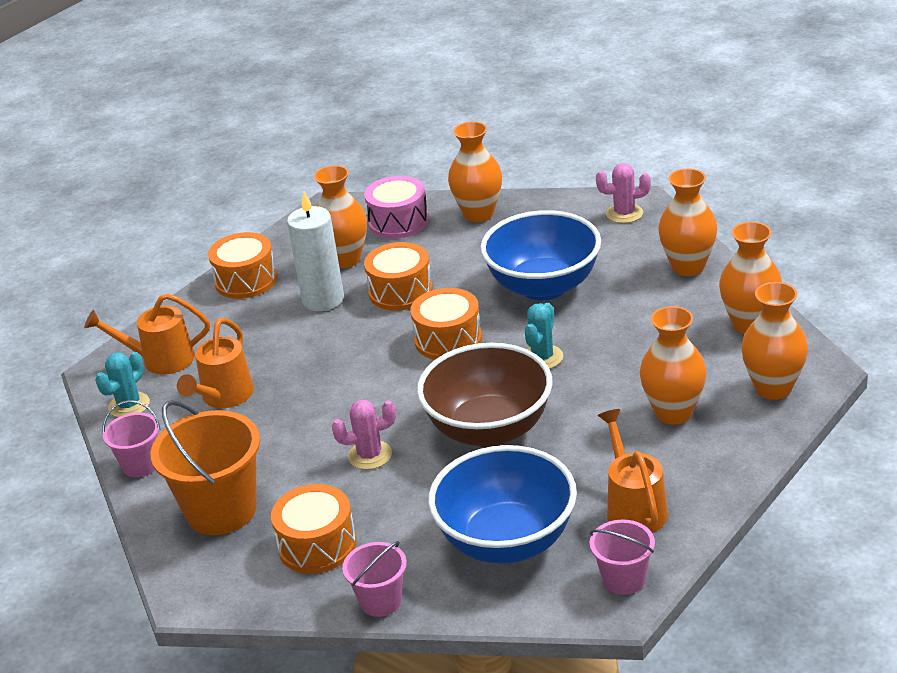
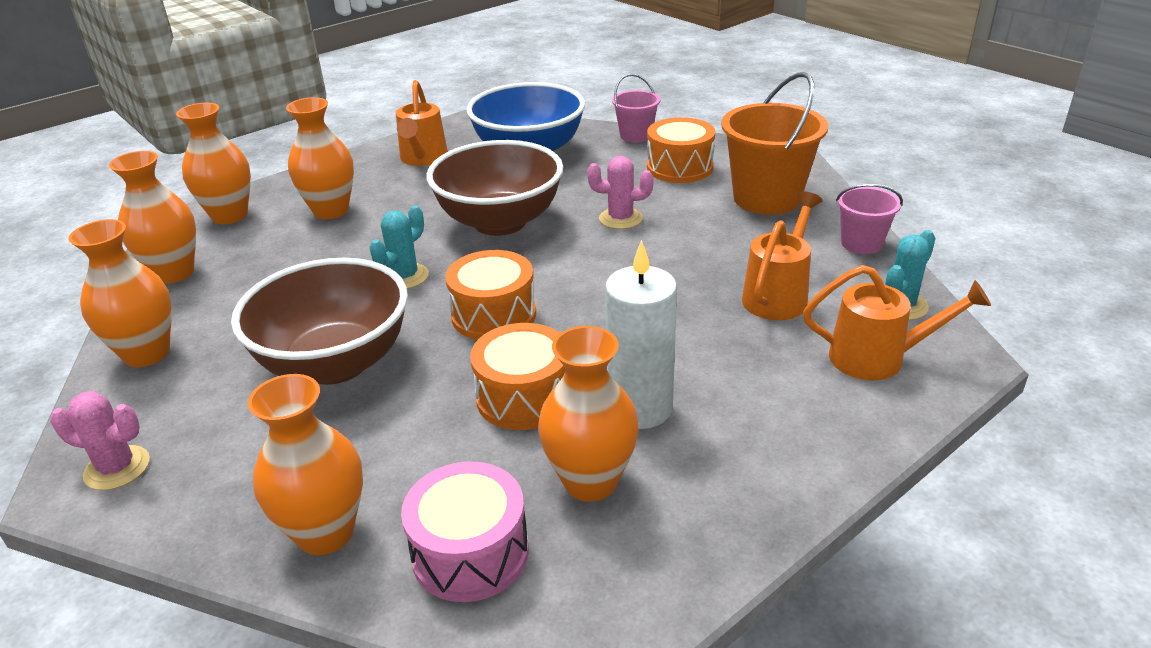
camera: 170 degrees left, 0 degrees up
(246, 280) = (766, 475): orange drum -> none
(543, 286) = (335, 363): blue bowl -> brown bowl
(623, 579) = (462, 128): pink bucket -> none

